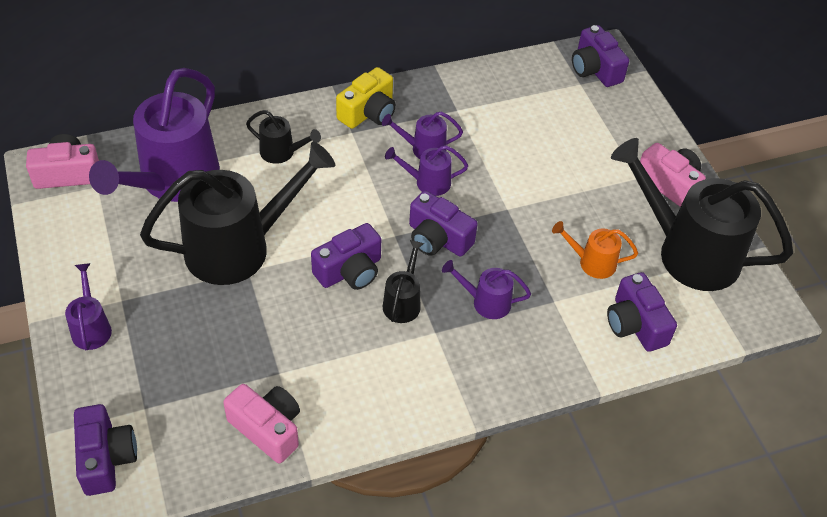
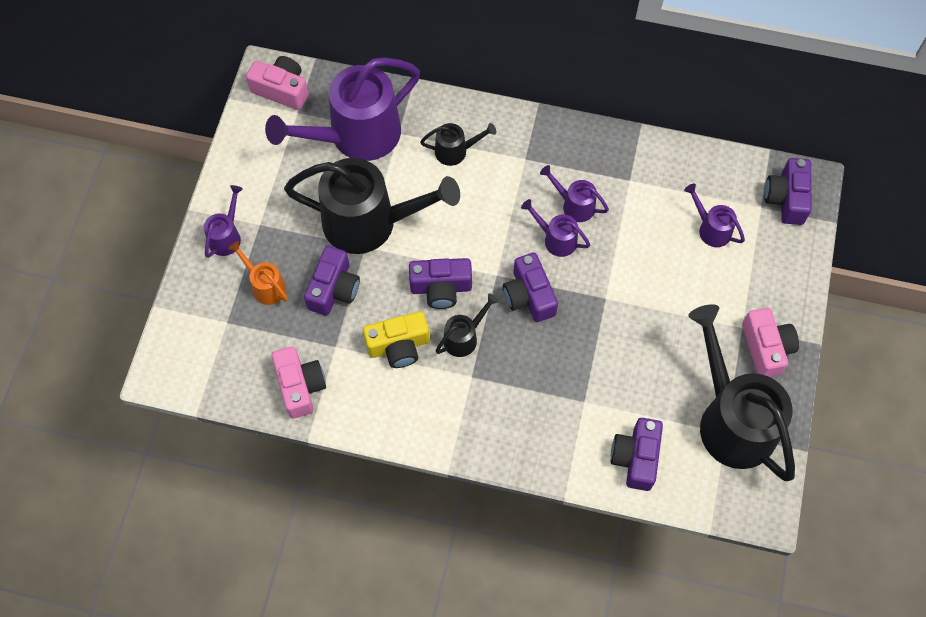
camera: 35 degrees right, 15 degrees up
(106, 458) = (181, 347): purple camera -> purple camera (334, 289)
(282, 152) = (456, 151): black watering can -> black watering can turned 60 degrees counterclockwise
(368, 112) = (551, 146): yellow camera -> yellow camera (398, 346)
(485, 302) = (528, 372): purple watering can -> purple watering can (710, 228)
(591, 262) = (640, 384): orange watering can -> orange watering can (265, 285)

